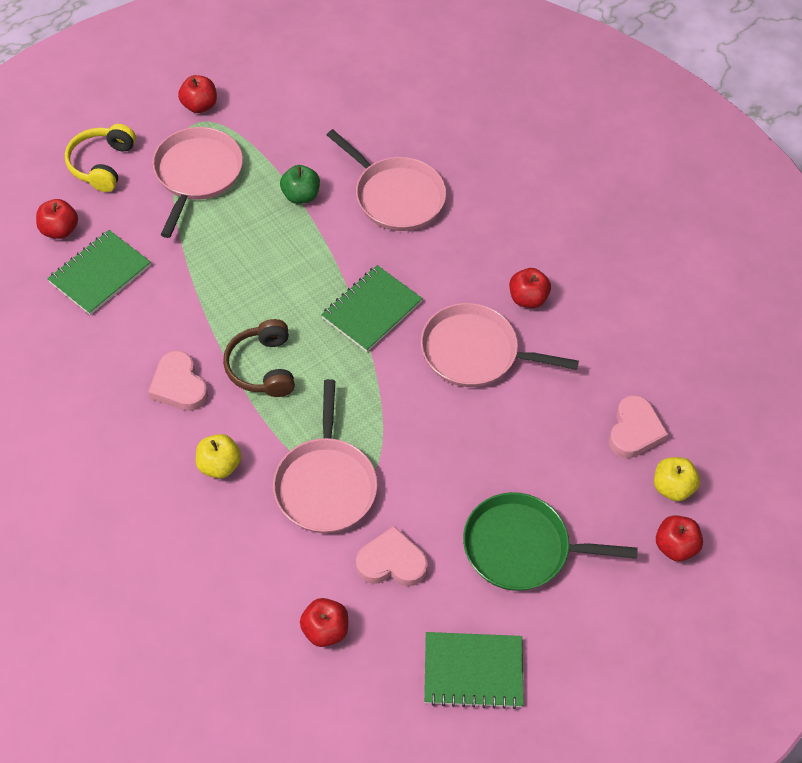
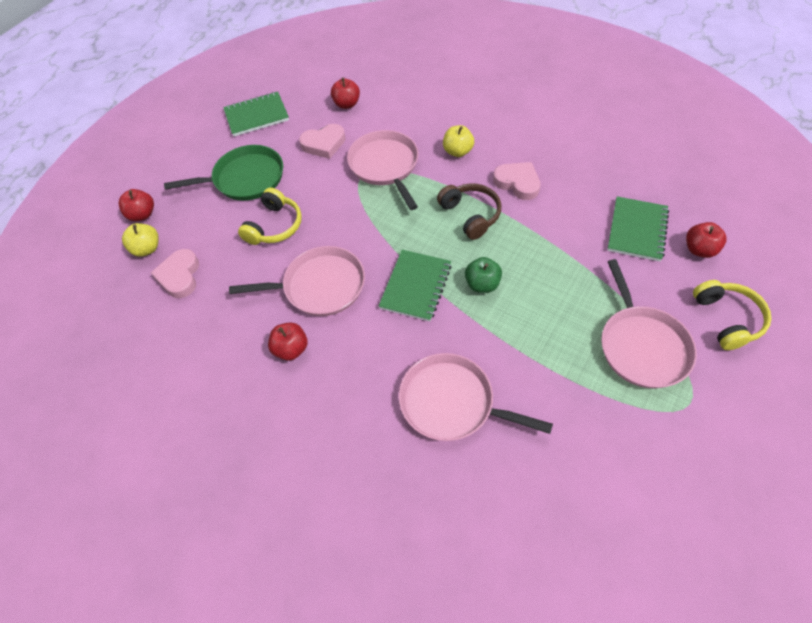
camera: 165 degrees right, 0 degrees up
(199, 105) = (705, 424): red apple -> none
(300, 196) = (537, 364): green apple -> green apple (482, 284)
(503, 452) = (274, 226): none -> yellow headphones

